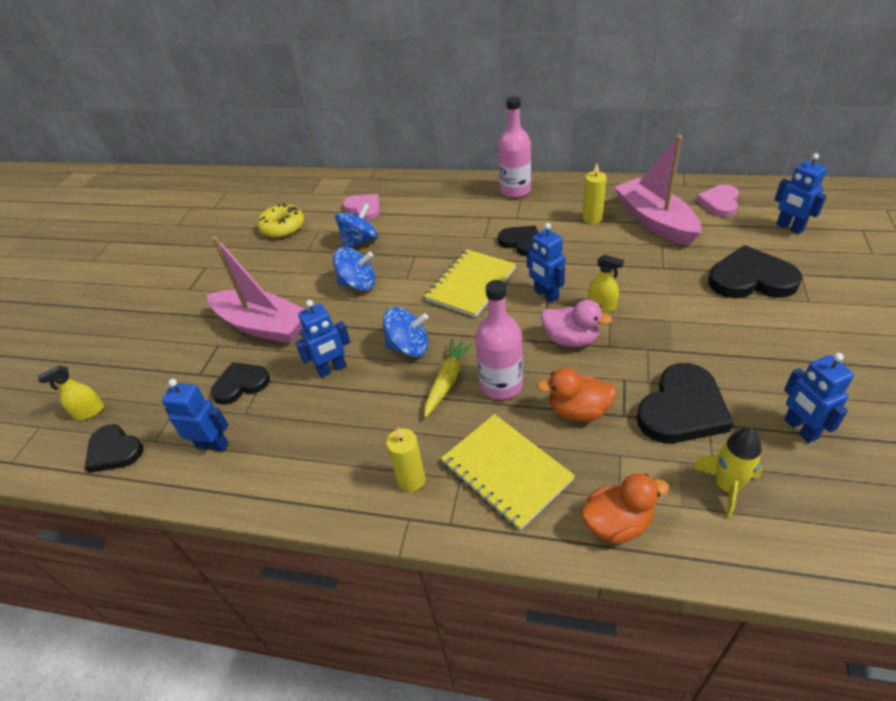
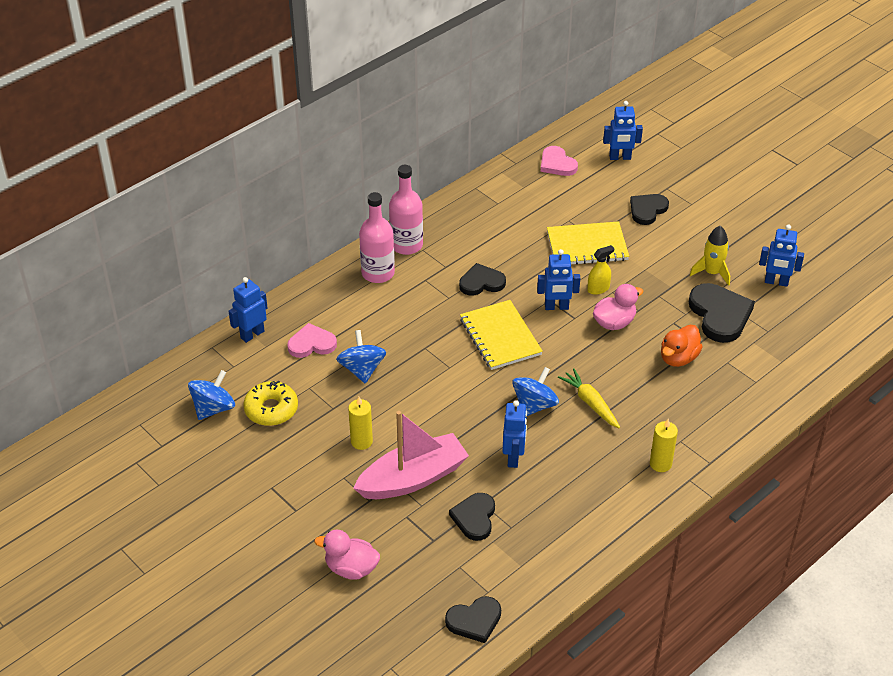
camera: 60 degrees left, 0 degrees up
(89, 412) = (407, 627): yellow spray bottle -> none
(142, 346) = (351, 568): none -> pink duck
(213, 445) = (527, 557): blue robot -> blue robot (252, 334)
(358, 284) = (424, 398): blue spinning top -> blue spinning top (213, 408)
(501, 385) = (621, 379): pink bottle -> pink bottle (378, 273)
(506, 471) = (694, 417): yellow notebook -> yellow notebook (587, 246)
(592, 218) = (497, 230): yellow candle -> yellow candle (361, 441)
(617, 523) = (770, 393): orange duck -> none
(655, 221) = (539, 206): pink boat -> none
(726, 486) = (785, 336): yellow rocket -> yellow rocket (712, 273)
(751, 279) = (647, 210): black heart -> black heart, size x0.64

